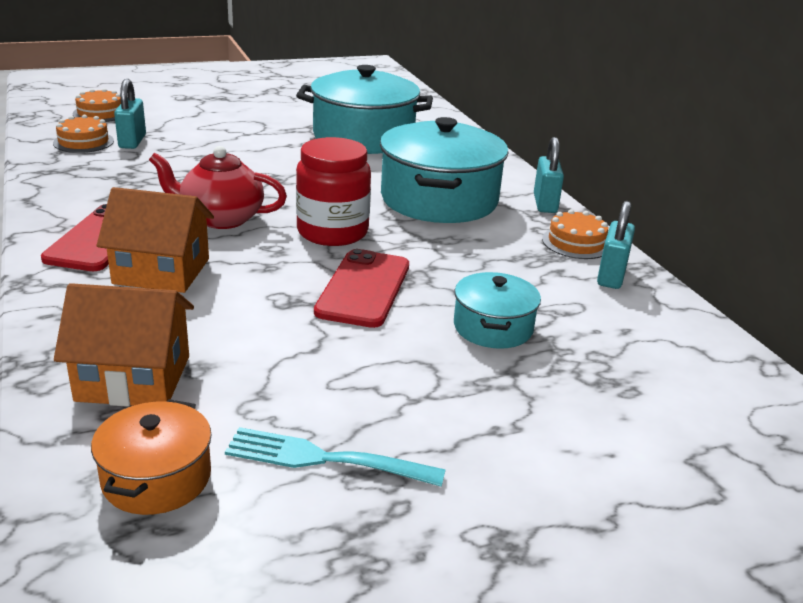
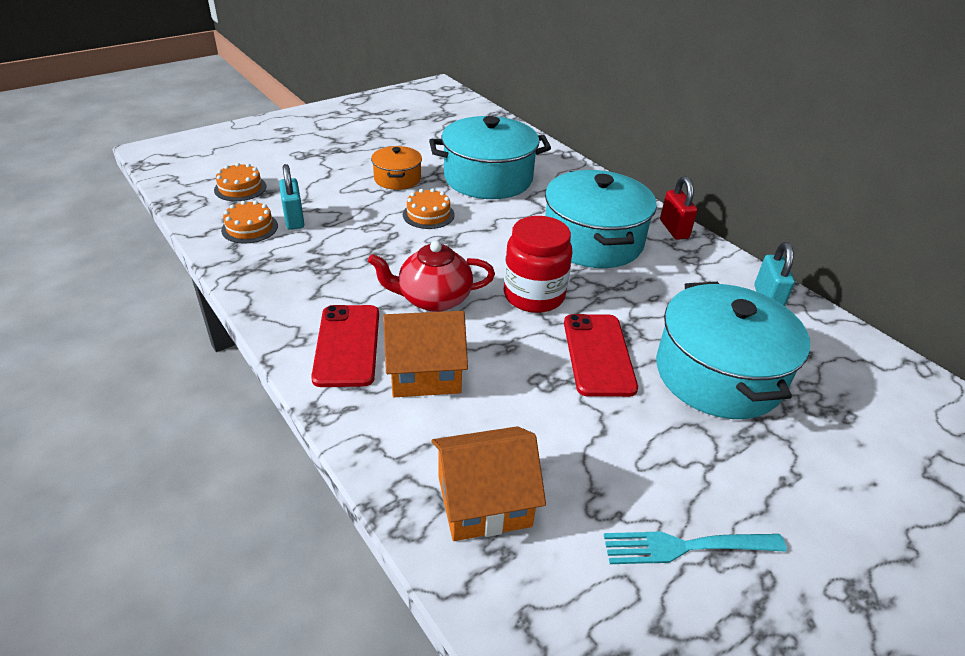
camera: 15 degrees left, 10 degrees up
(156, 478) = (575, 605): orange pot -> orange pot (397, 179)
(493, 327) = (718, 374): turquoise pot -> turquoise pot, size x1.93
(545, 204) = (674, 229): turquoise padlock -> red padlock
(576, 243) = (721, 268): orange cake -> orange cake (428, 214)

